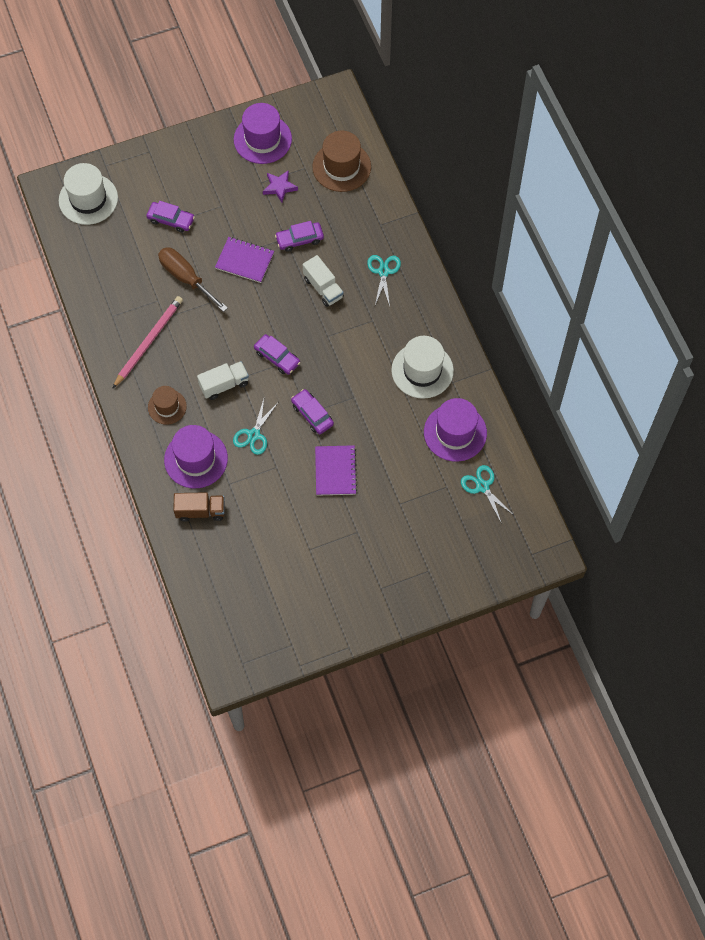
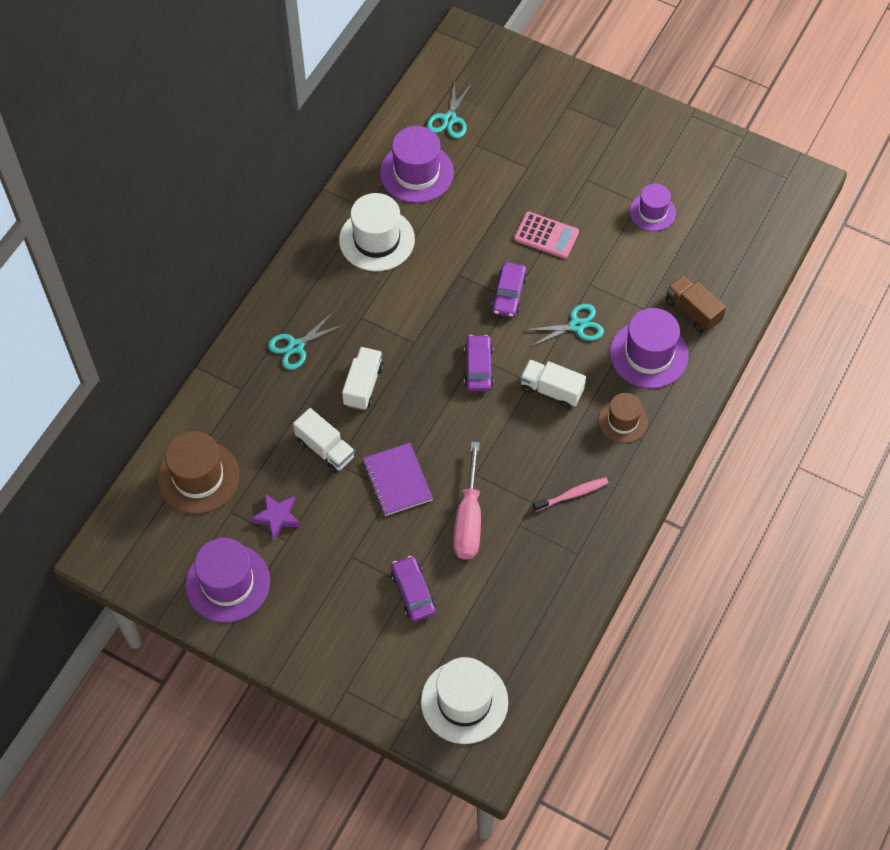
camera: 130 degrees left, 5 degrees down
(148, 342) = (572, 494): pink pencil -> pink toothbrush
(186, 278) = (468, 519): brown screwdriver -> pink screwdriver
(294, 551) = (652, 212): none -> purple hat
(299, 239) = (325, 449): purple car -> white truck
(335, 471) = (546, 235): purple notebook -> pink calculator

